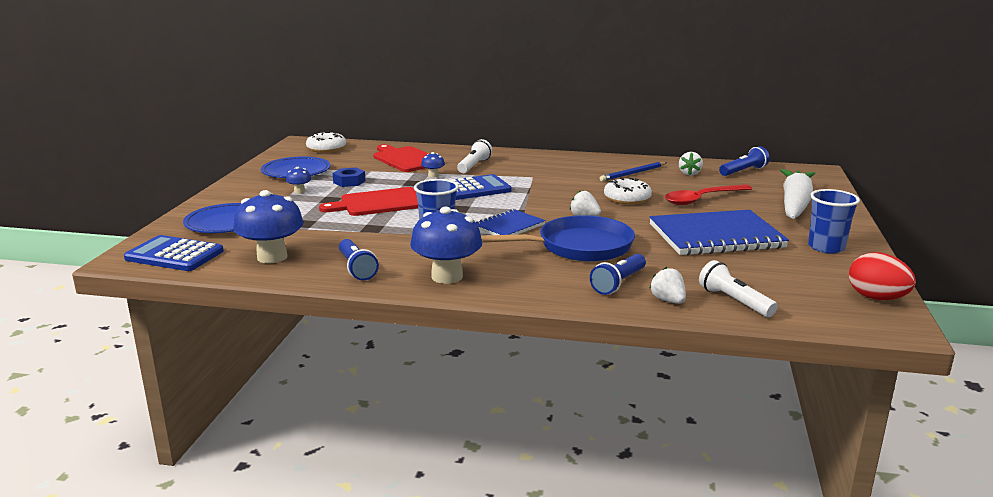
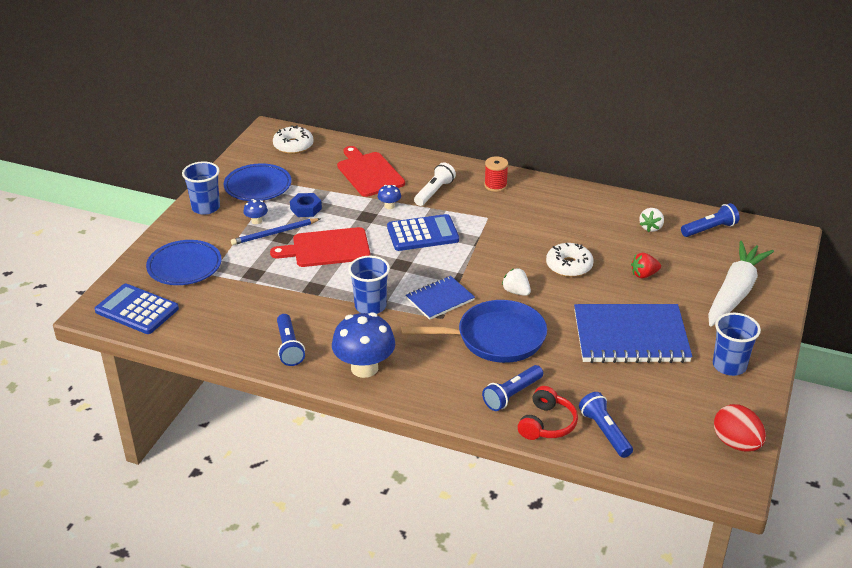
camera: 10 degrees right, 15 degrees up
(244, 187) = (206, 207): none -> blue cup
(272, 257) = (219, 322): blue mushroom -> none
(531, 159) = (495, 185): none -> red spool
(633, 173) = (592, 222): blue pencil -> blue pencil (274, 233)
(668, 300) = (546, 424): white strawberry -> red headphones
(702, 199) = (644, 275): red spoon -> red strawberry
(734, 301) = (605, 432): white flashlight -> blue flashlight

